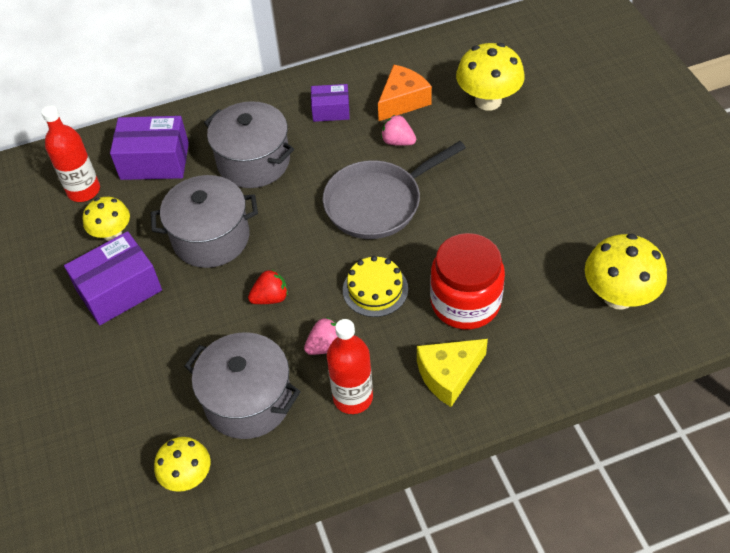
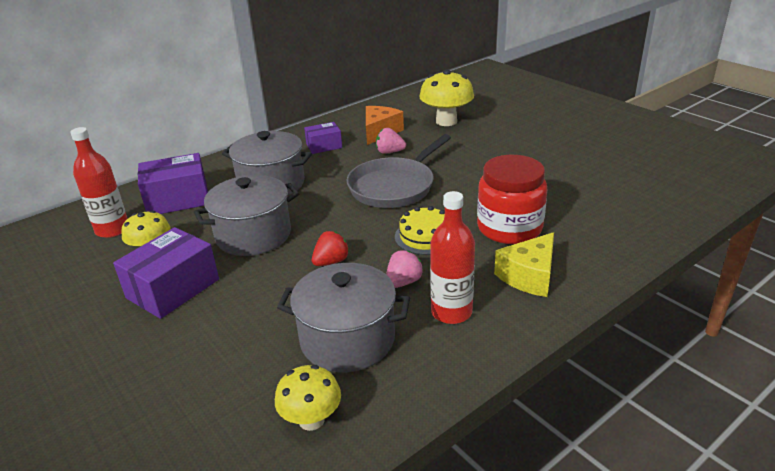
camera: 20 degrees left, 20 degrees down
(618, 296) = (628, 199): yellow mushroom -> none

